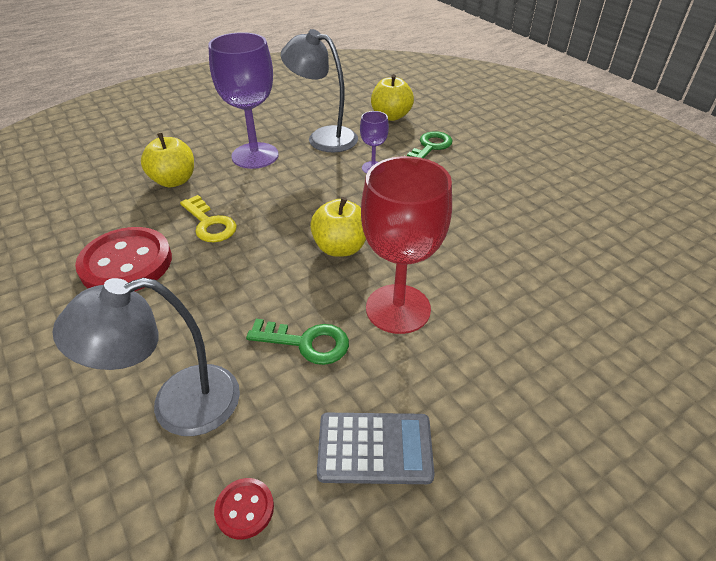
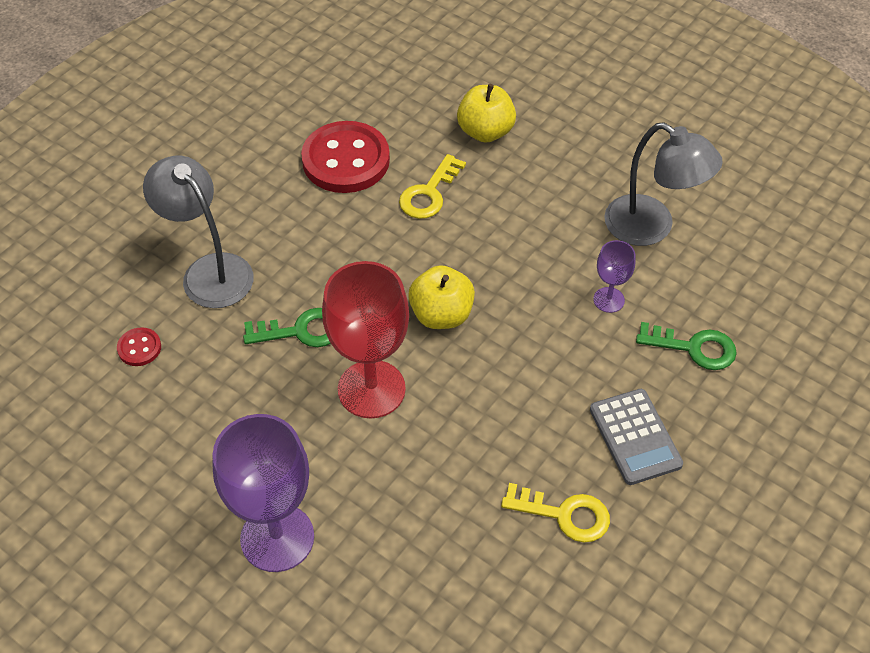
camera: 70 degrees right, 10 degrees up
(255, 156) = (571, 178): purple goblet -> purple goblet (277, 538)
(306, 343) = (301, 331): green key -> green key turned 90 degrees counterclockwise
(323, 137) = (651, 227): grey lamp -> grey lamp turned 120 degrees clockwise
(375, 448) = (210, 413): grey calculator -> grey calculator (635, 437)
(391, 116) = (753, 283): yellow apple -> none
(551, 232) = (564, 515): none -> yellow key

